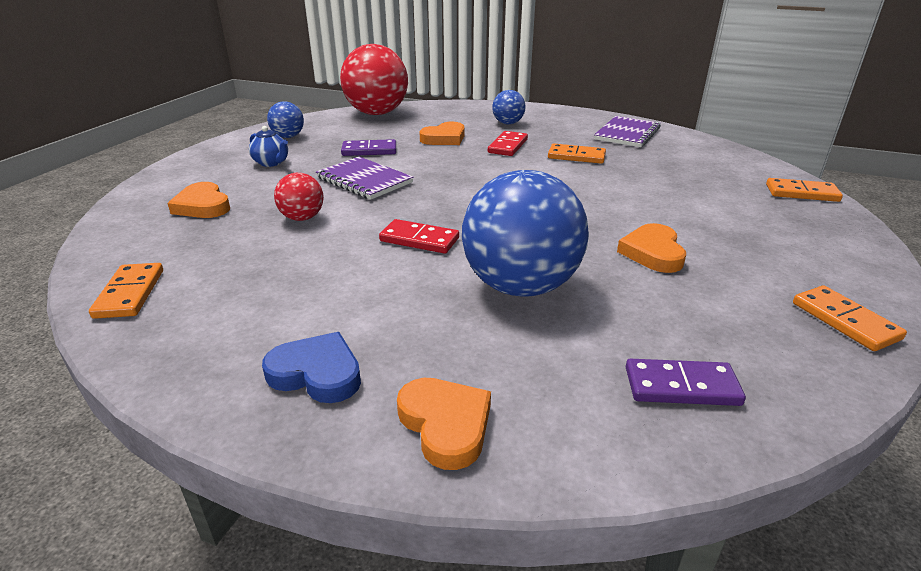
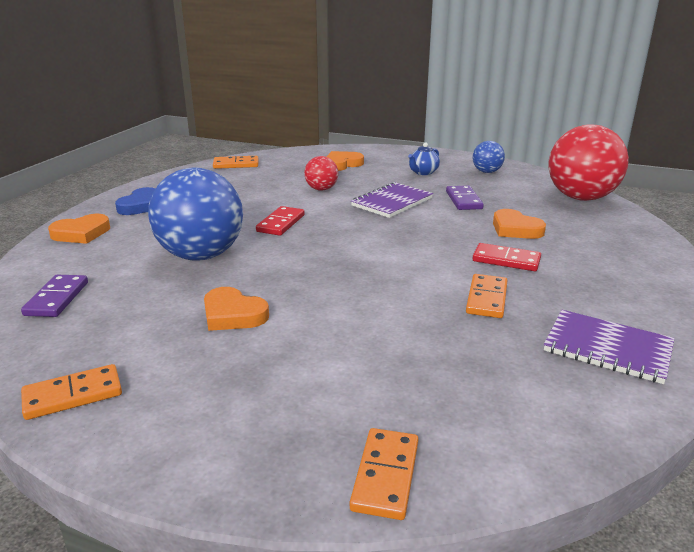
camera: 90 degrees right, 5 degrees down
(508, 123) = (595, 263): blue ball -> none
(652, 253) = (233, 314): orange heart -> orange heart turned 150 degrees counterclockwise

